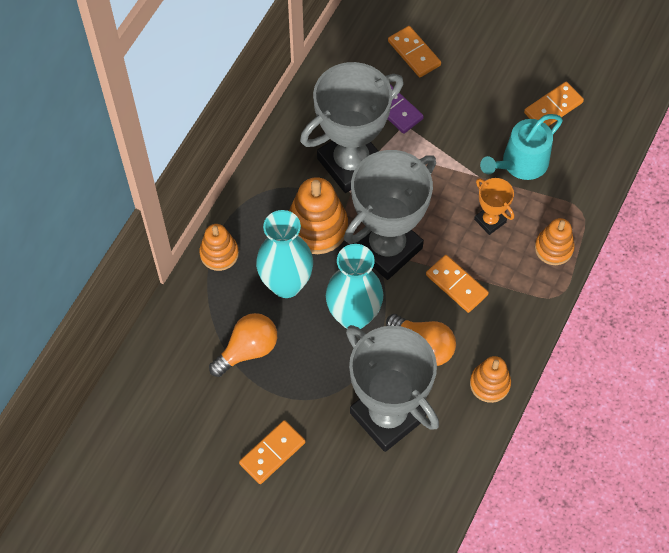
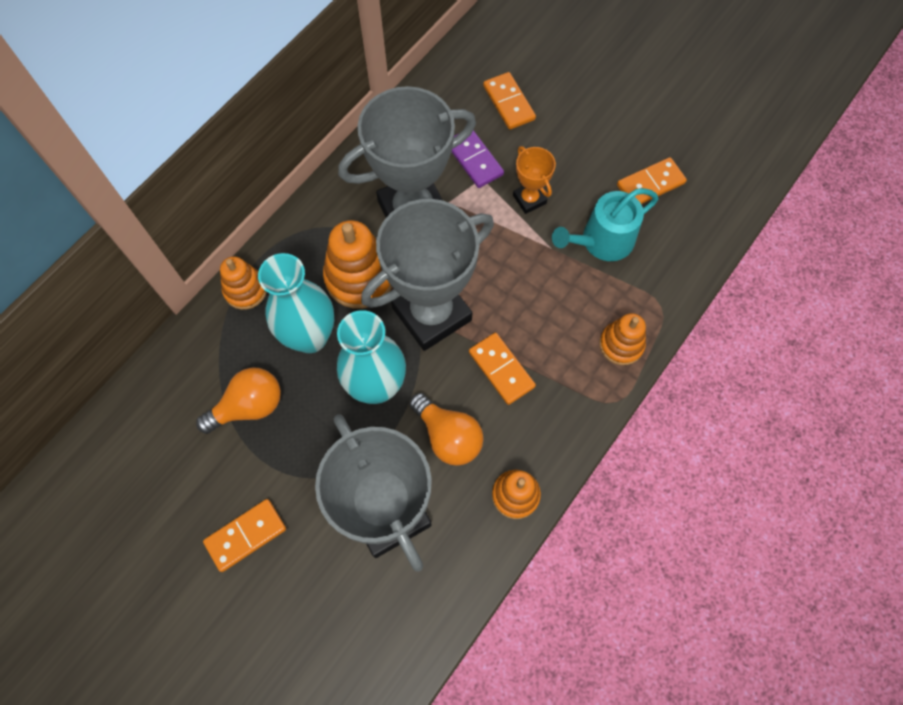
camera: 10 degrees right, 5 degrees up
(490, 221) = (554, 301): orange trophy -> orange trophy (529, 199)

